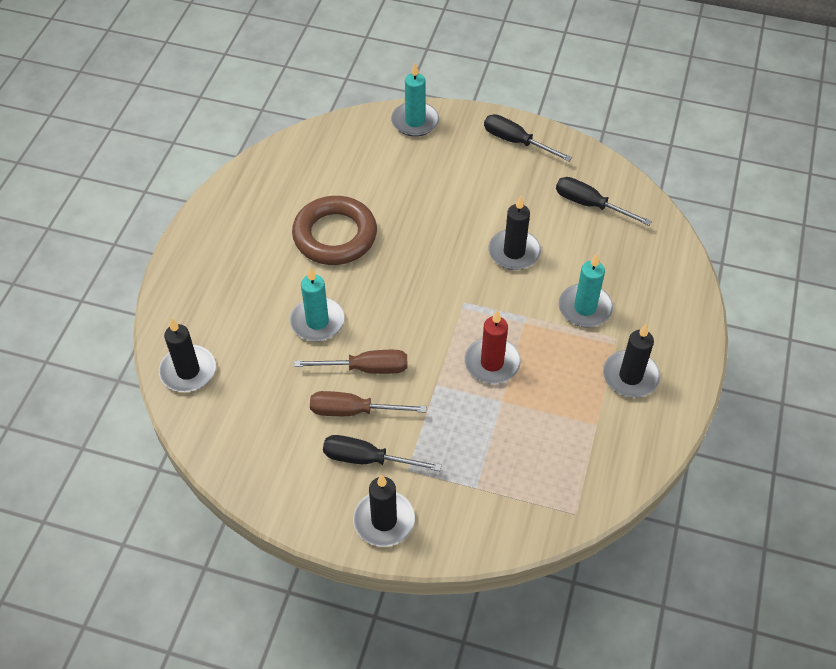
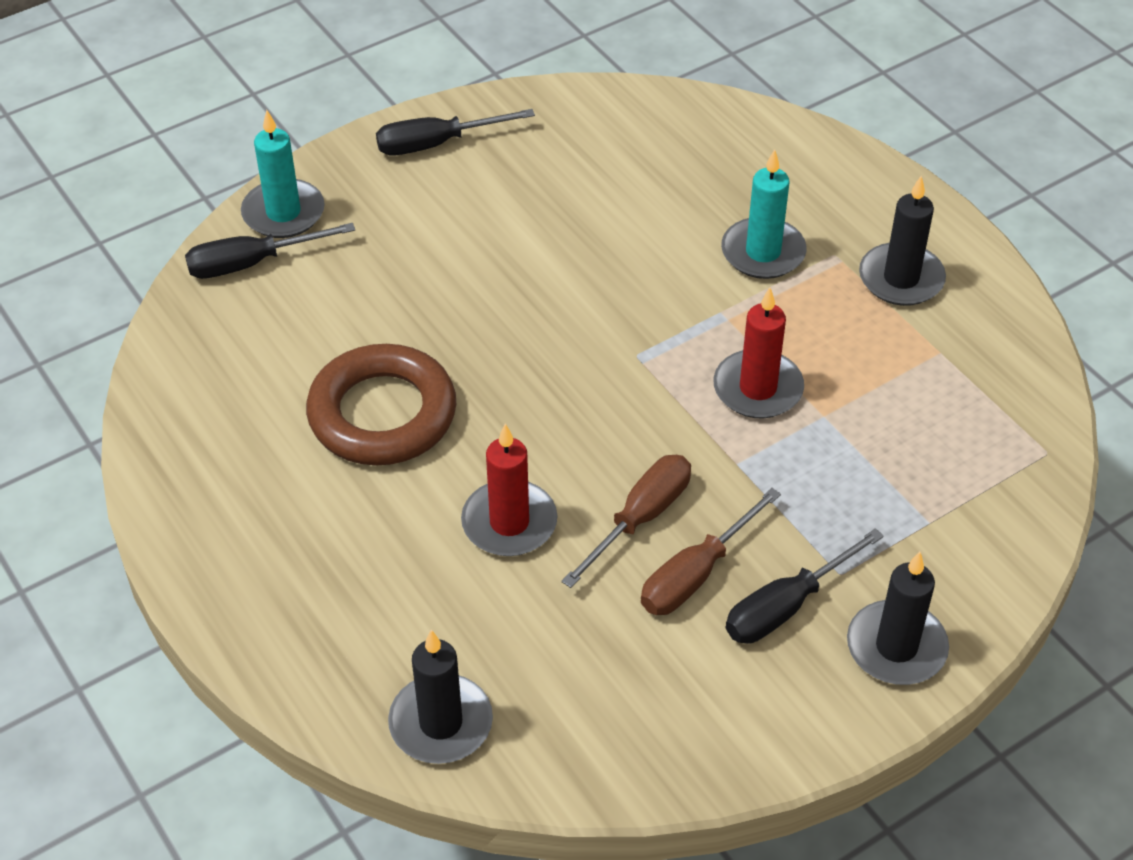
camera: 50 degrees left, 5 degrees down
(317, 322) = (509, 522): turquoise candle -> red candle
(514, 252) = (609, 259): black candle -> none
(590, 205) = (614, 146): black screwdriver -> black screwdriver (252, 263)

